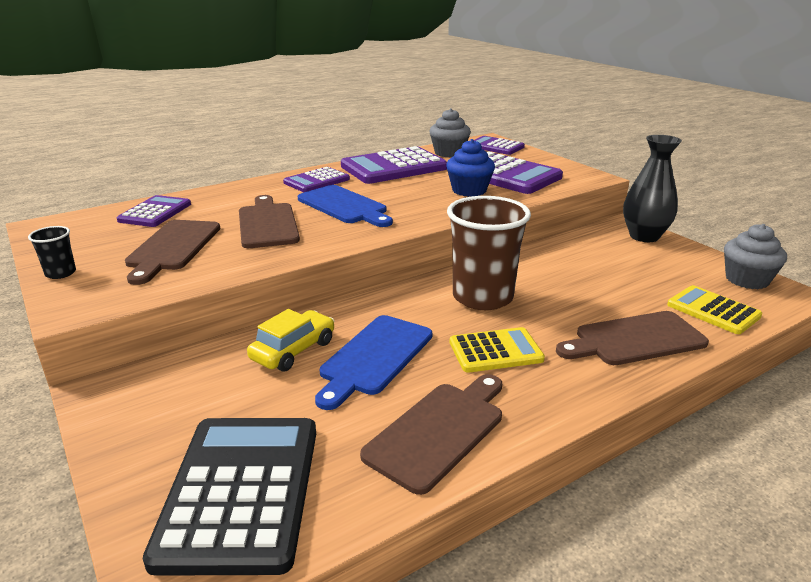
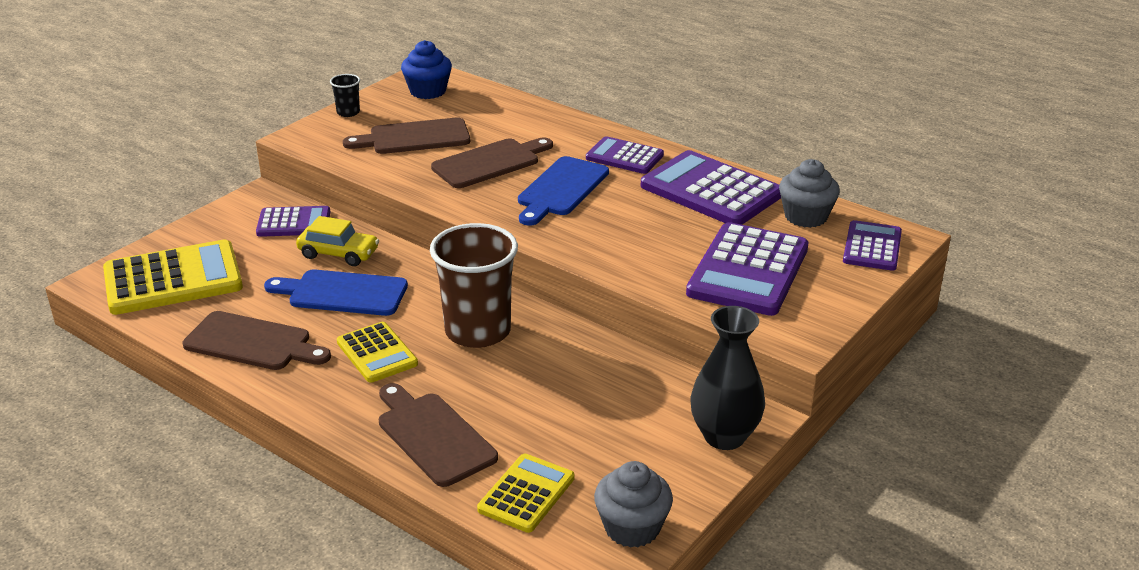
camera: 70 degrees right, 5 degrees up
(155, 212) = (483, 106): purple calculator -> purple calculator (294, 223)
(241, 491) = (173, 279): black calculator -> yellow calculator
(469, 190) = (666, 253): blue cupcake -> blue cupcake (428, 91)

